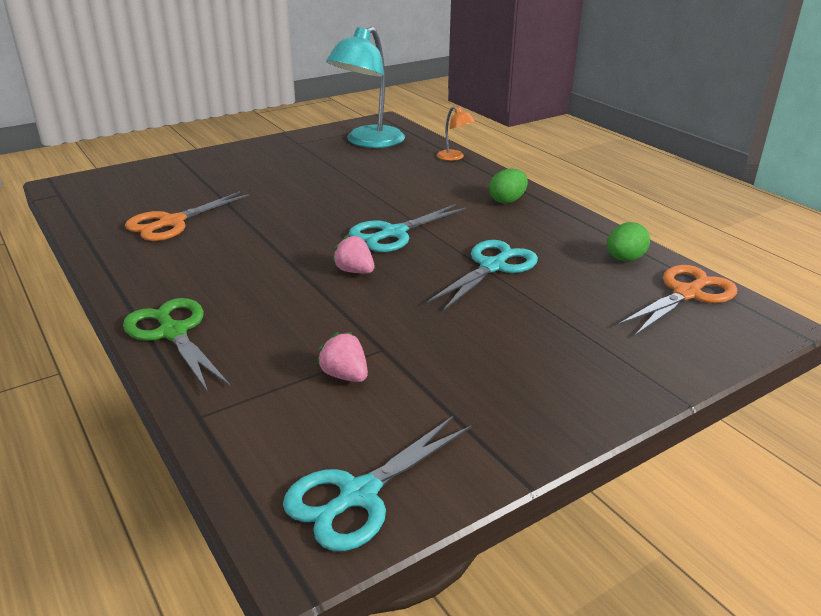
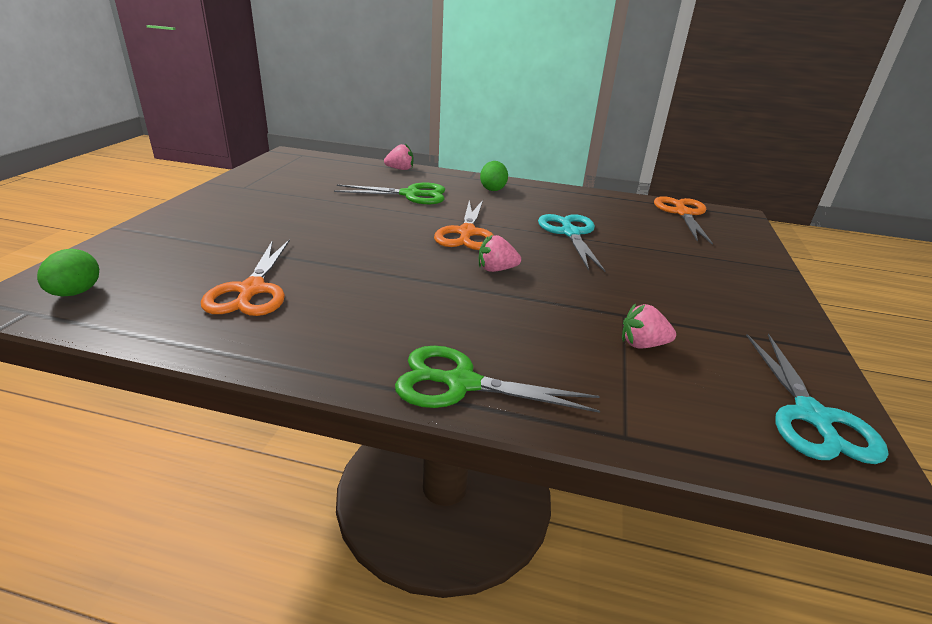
camera: 45 degrees left, 0 degrees up
(368, 142) = (309, 172): turquoise lamp -> none
(393, 233) = (466, 233): turquoise scissors -> orange scissors
(415, 184) = (410, 195): none -> green scissors
(454, 157) = (400, 169): orange lamp -> pink strawberry
(624, 259) = (621, 204): green egg -> green egg (76, 293)

